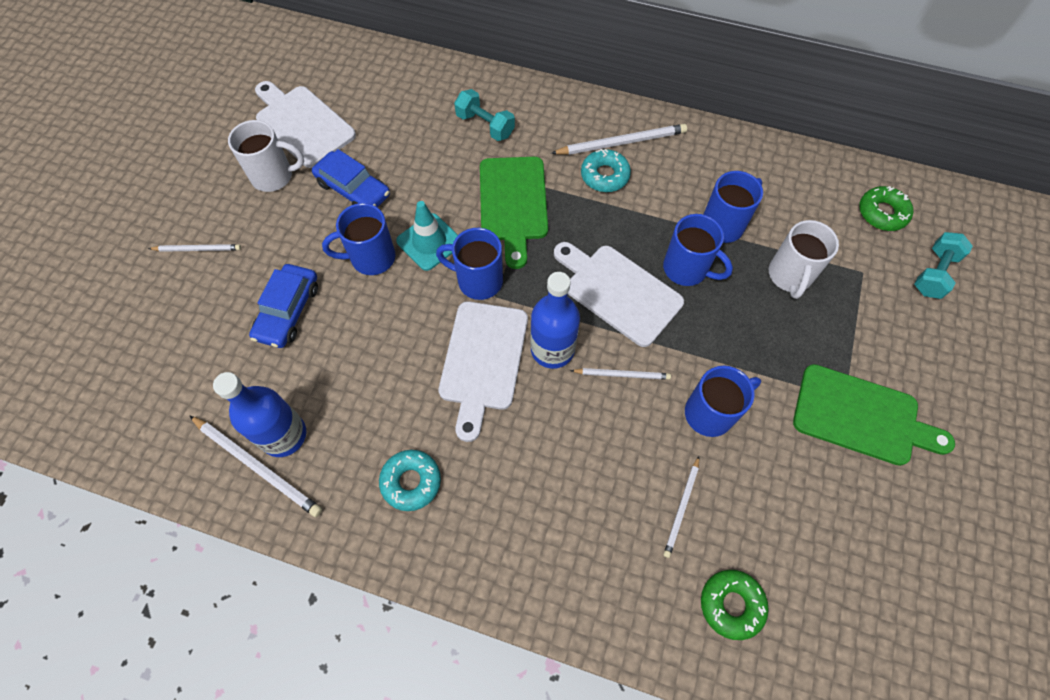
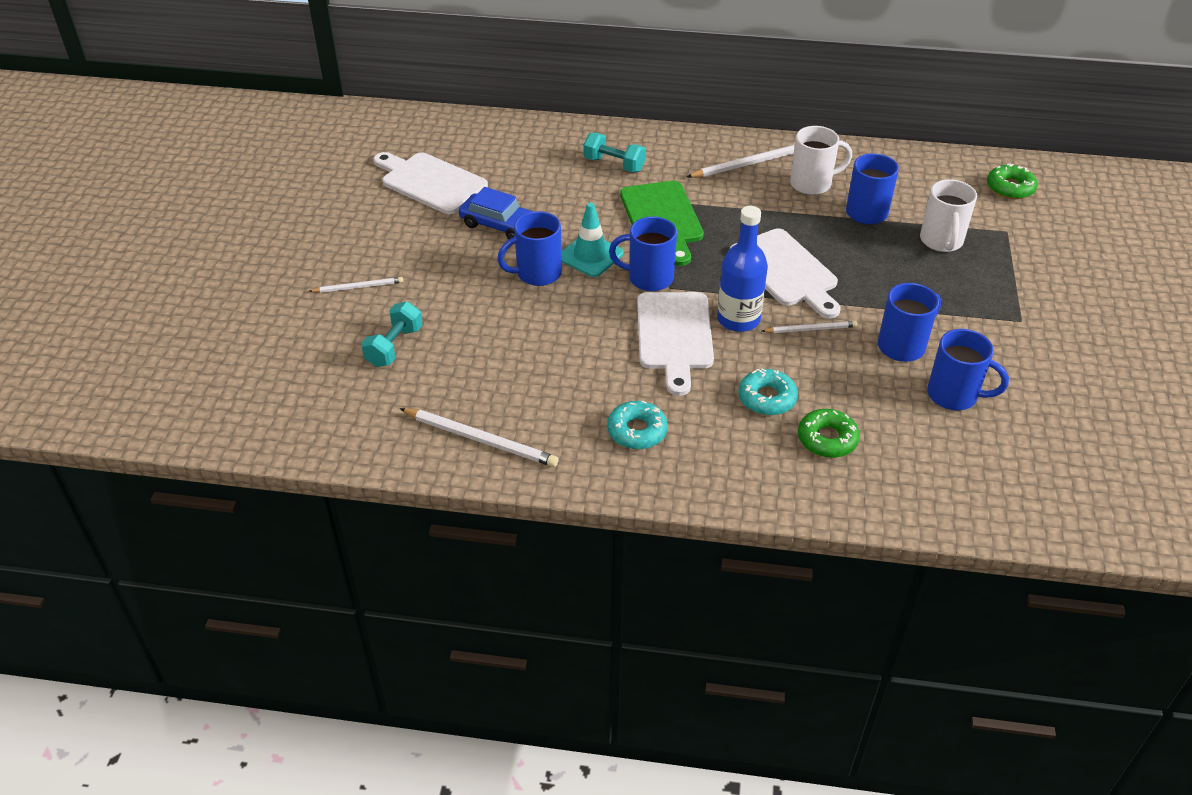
camera: 10 degrees left, 20 degrees down
(274, 176) = (416, 224): white mug -> white mug (812, 184)
(284, 435) = (498, 413): blue bottle -> none
(288, 311) = (468, 322): blue car -> none
(604, 175) = (743, 189): turquoise donut -> turquoise donut (767, 398)
(618, 292) = (786, 271): white cutting board -> white cutting board turned 150 degrees counterclockwise
(681, 508) = (899, 416): white pencil -> none
(687, 269) = (845, 247): blue mug -> blue mug (954, 395)
(731, 604) = (969, 476): green donut -> green donut (827, 439)
(861, 416) = (1040, 331): green cutting board -> none
(934, 273) = (1071, 225): turquoise dumbbell -> turquoise dumbbell (394, 346)

